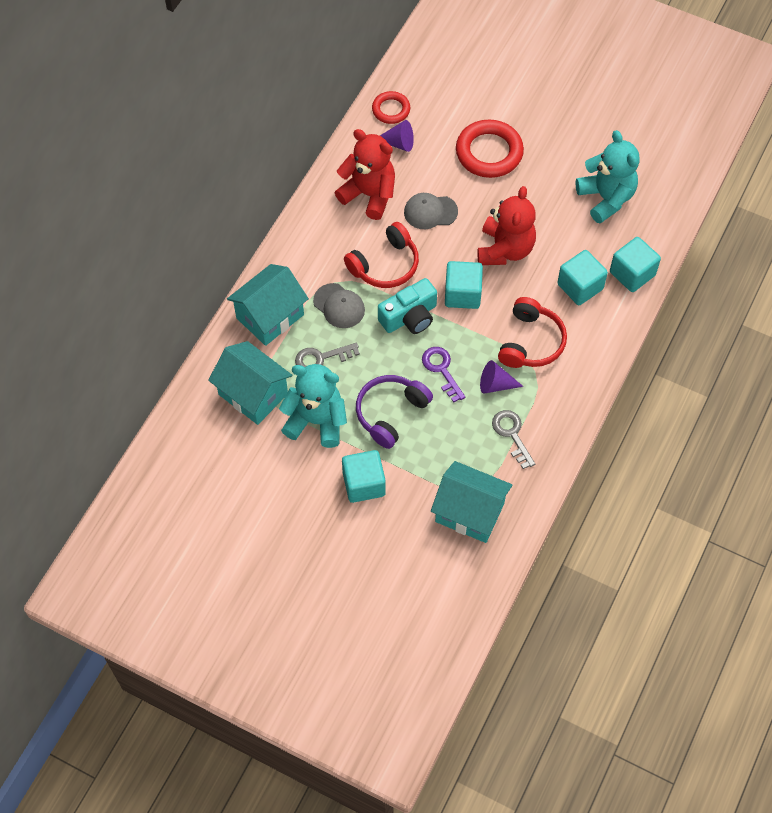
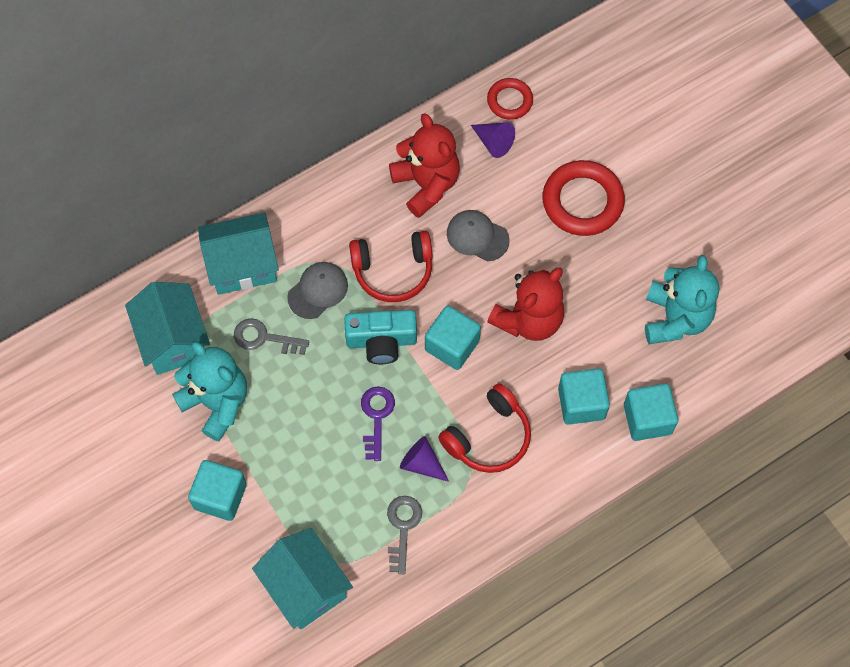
camera: 30 degrees right, 5 degrees up
(339, 306) = (318, 291): grey cap -> grey cap turned 120 degrees counterclockwise
(390, 413) = (295, 435): purple headphones -> none

